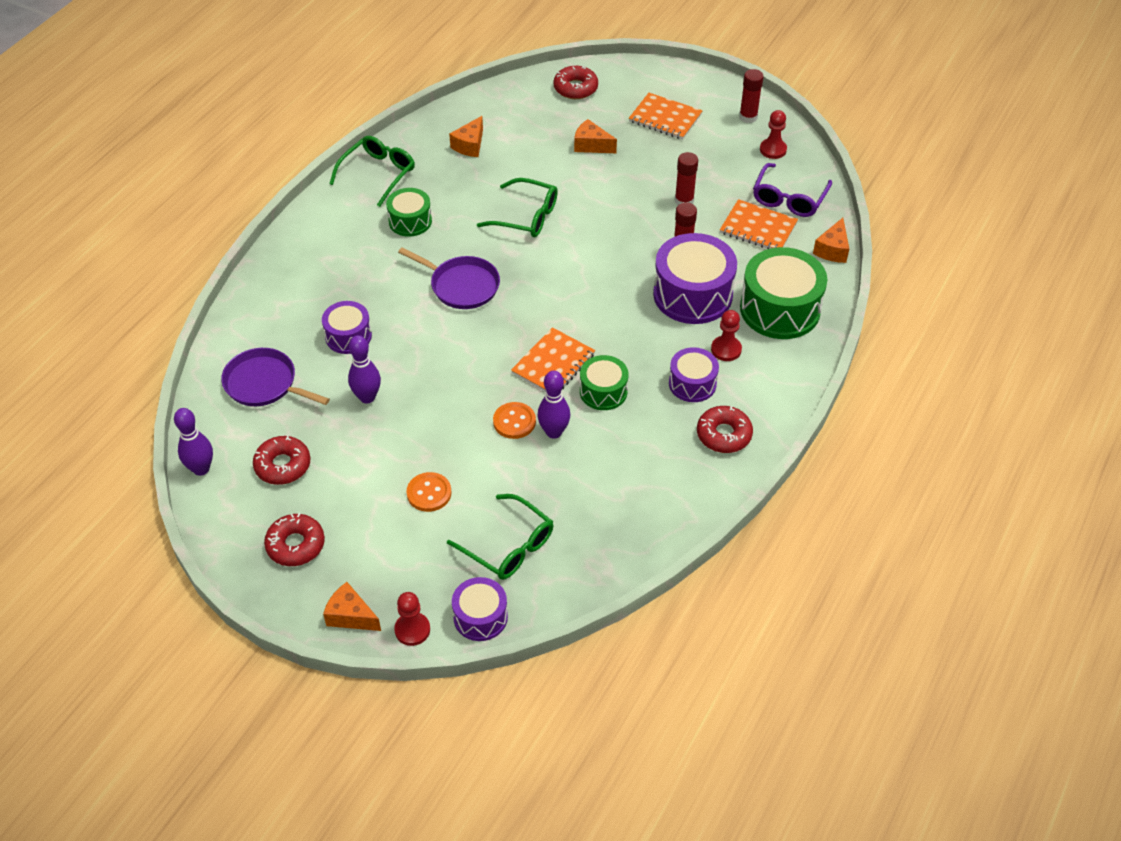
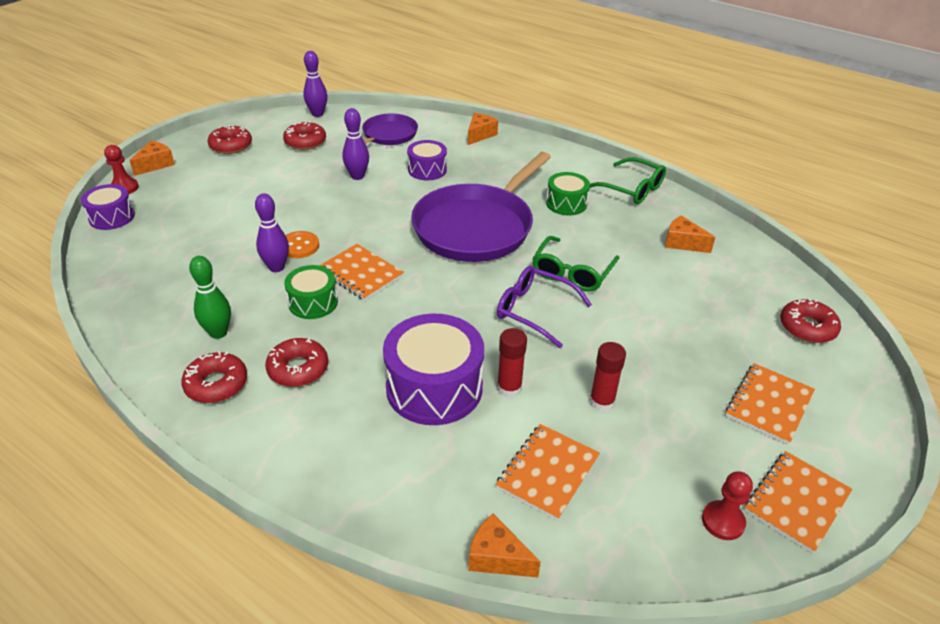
camera: 95 degrees right, 10 degrees down
(429, 493) = (245, 200): orange button -> none
(462, 286) = (476, 227): purple pan -> purple pan, size x1.81
(509, 546) = (168, 234): green glasses -> none
(591, 145) = (698, 330): orange cheese -> orange cheese (480, 135)
(660, 452) = (218, 333): none -> green bowling pin
(692, 383) = (298, 369): purple drum -> red donut
(726, 349) = (338, 405): red pawn -> none
(748, 117) = (796, 502): red glue stick -> orange notebook
(780, 309) = (391, 470): green drum -> none
(789, 199) = (610, 522): purple glasses -> purple glasses (534, 311)

